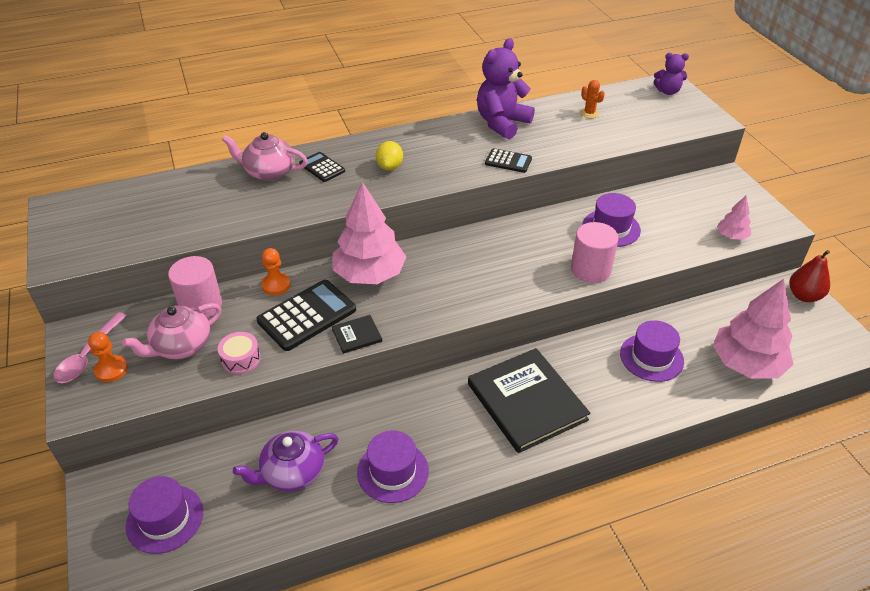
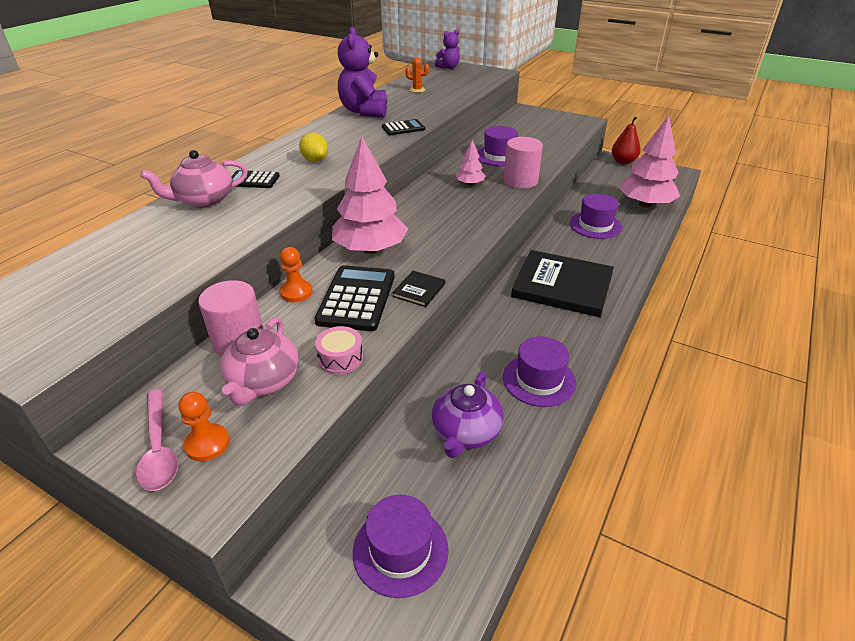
camera: 40 degrees left, 5 degrees down
(731, 236) = (570, 134): pink tree -> pink tree (470, 184)

